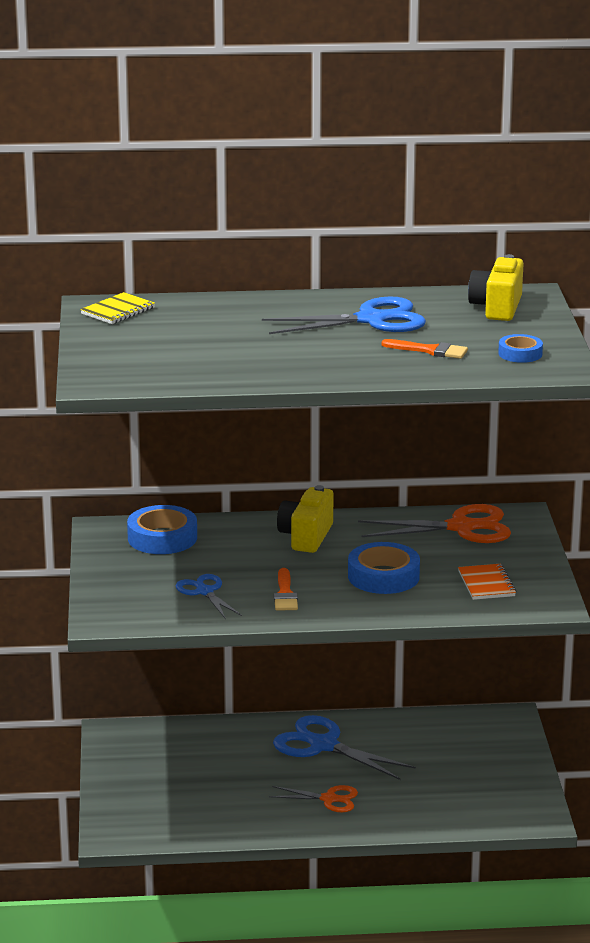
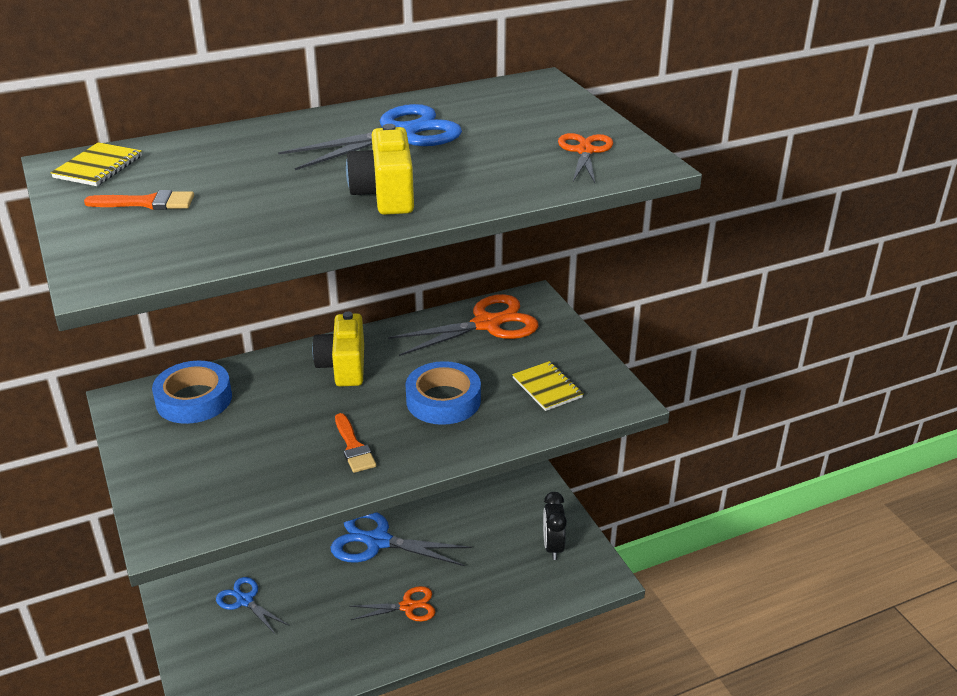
camera: 20 degrees left, 10 degrees up
(204, 591) = (266, 464): blue scissors -> blue scissors (244, 600)
(430, 350) = (487, 162): orange brush -> orange brush (147, 203)
(486, 584) = (547, 388): orange notebook -> yellow notebook
(497, 308) = (519, 101): yellow camera -> yellow camera (385, 194)
(501, 785) = (553, 546): none -> black clock
(520, 354) = (585, 151): blue tape -> orange scissors

